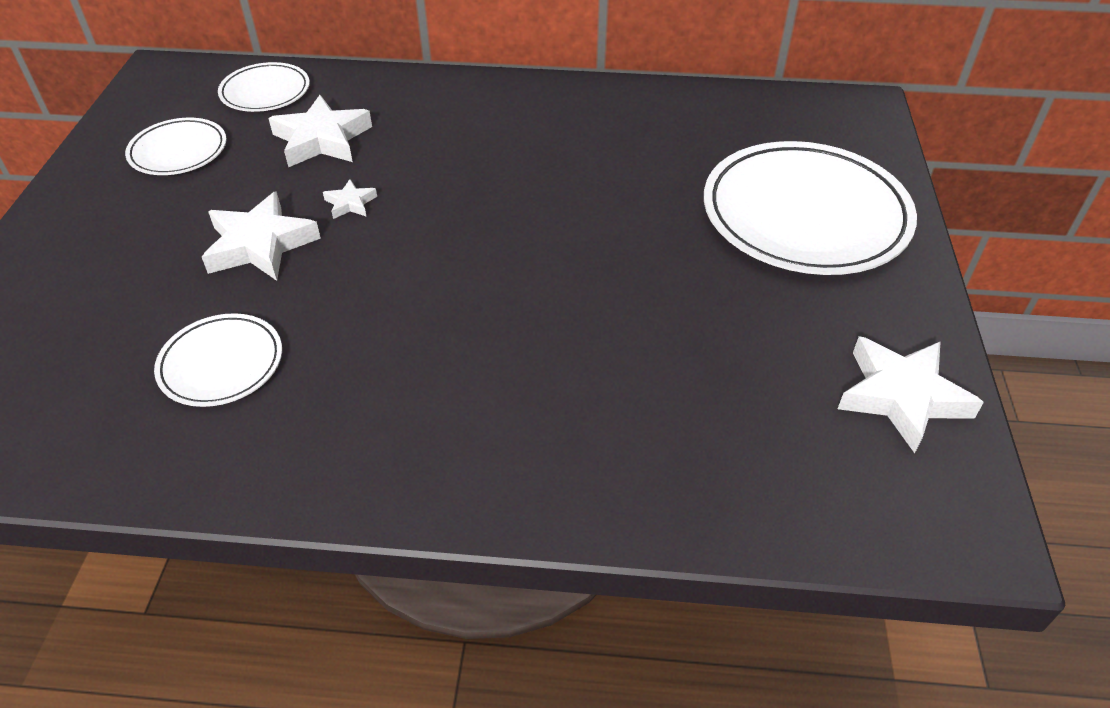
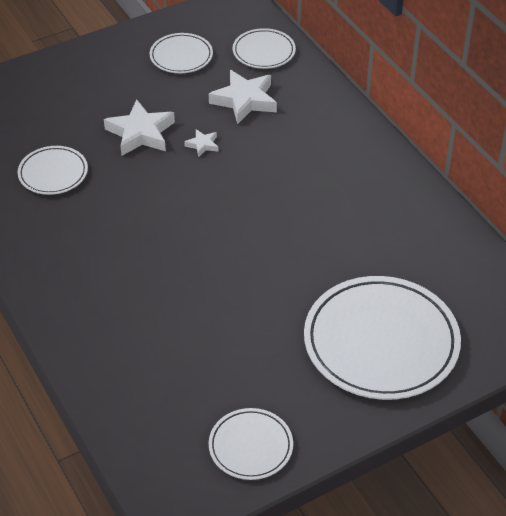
camera: 55 degrees right, 0 degrees up
(901, 397) = (250, 446): white star -> white plate

